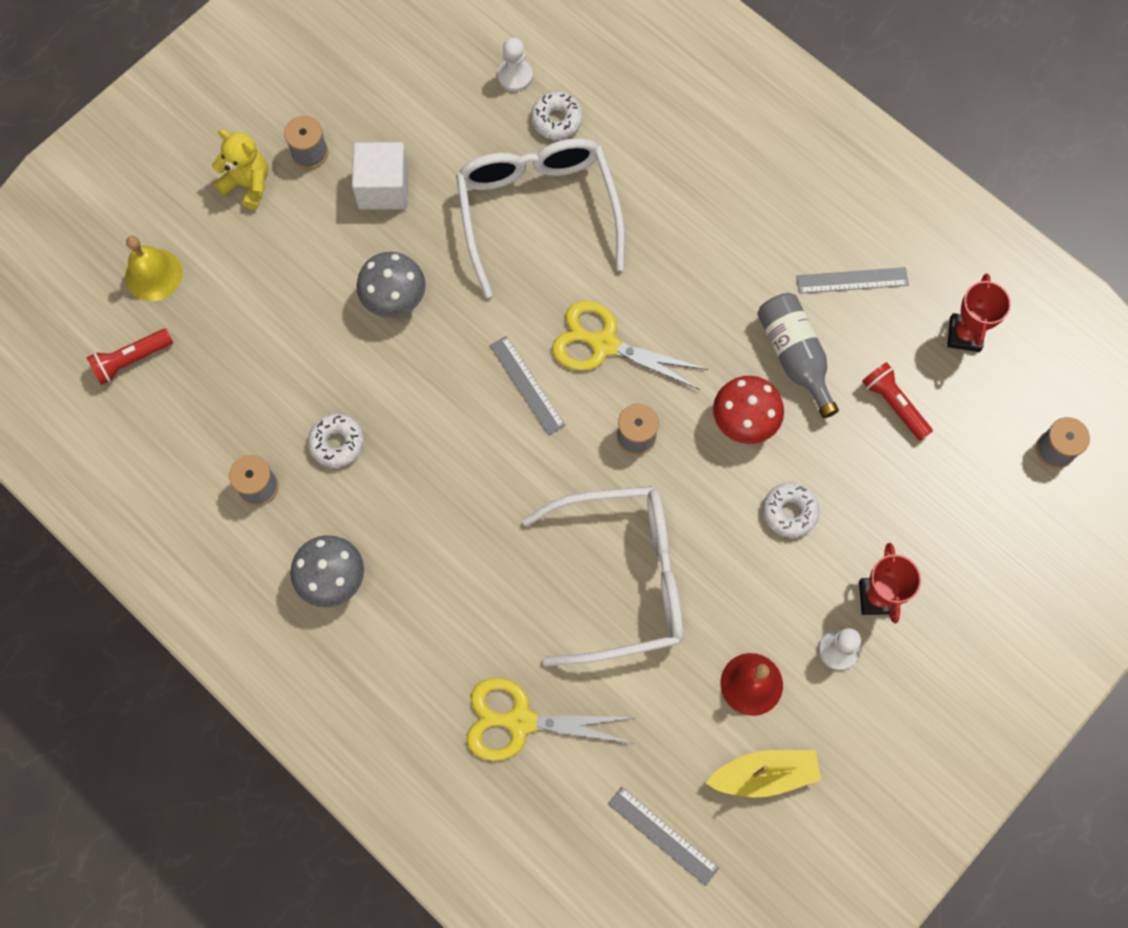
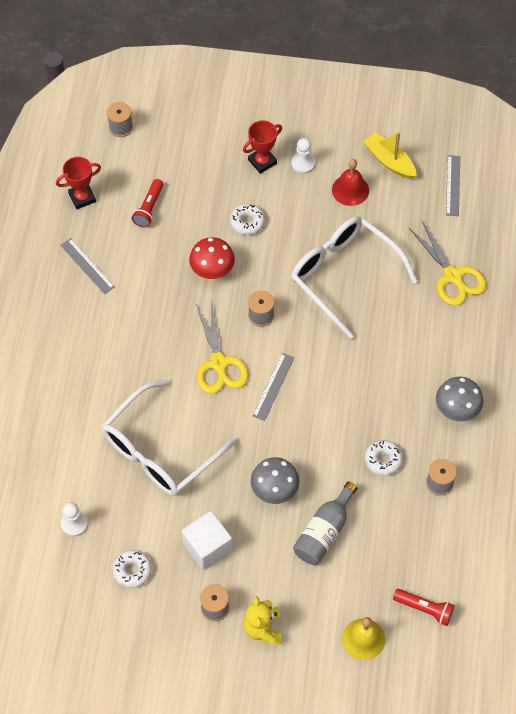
camera: 125 degrees left, 10 degrees down
(556, 120) = (89, 480): white donut -> white donut (132, 571)
(794, 356) = (155, 268): grey bottle -> grey bottle (324, 532)

